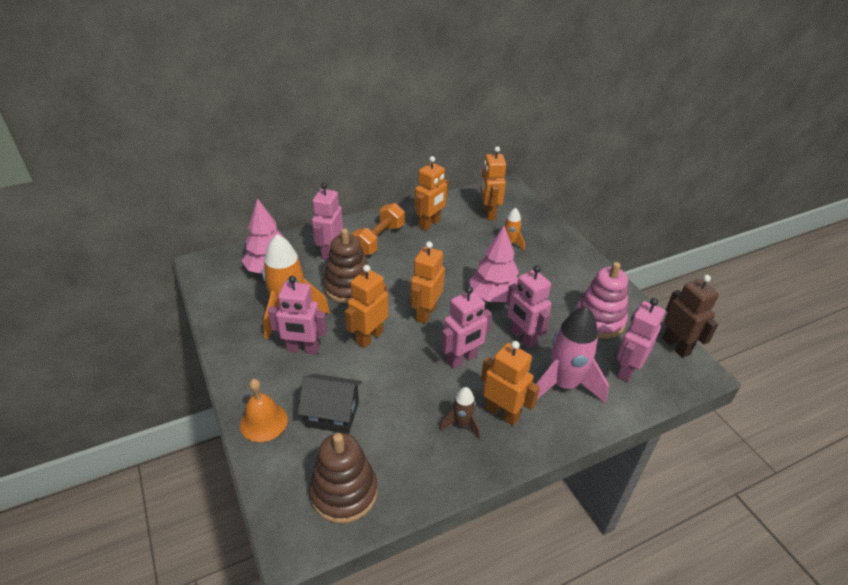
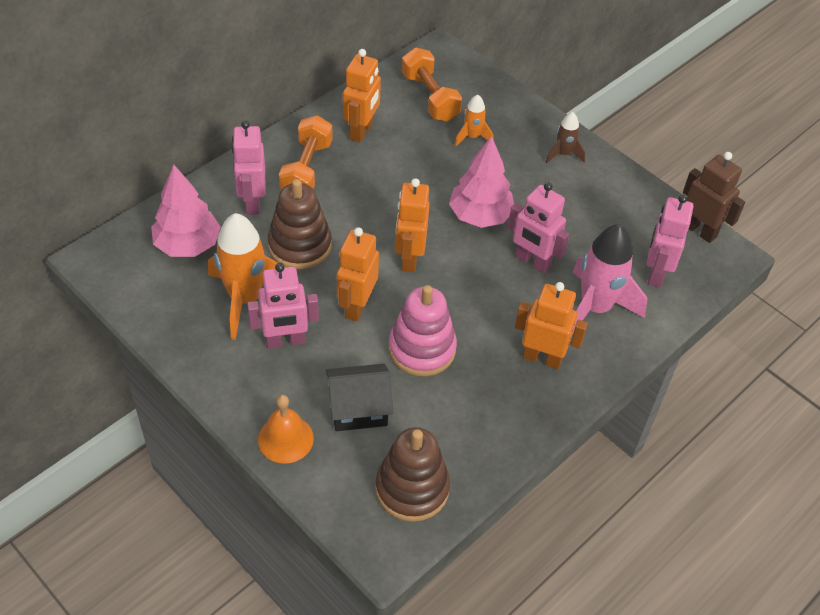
camera: 20 degrees left, 10 degrees up
(461, 424) = (504, 382): brown rocket -> brown rocket (563, 154)
(462, 359) = (474, 306): pink robot -> none
(489, 213) = (430, 97): orange robot -> orange dumbbell
(599, 320) = (609, 218): pink stacking toy -> pink stacking toy (422, 349)

